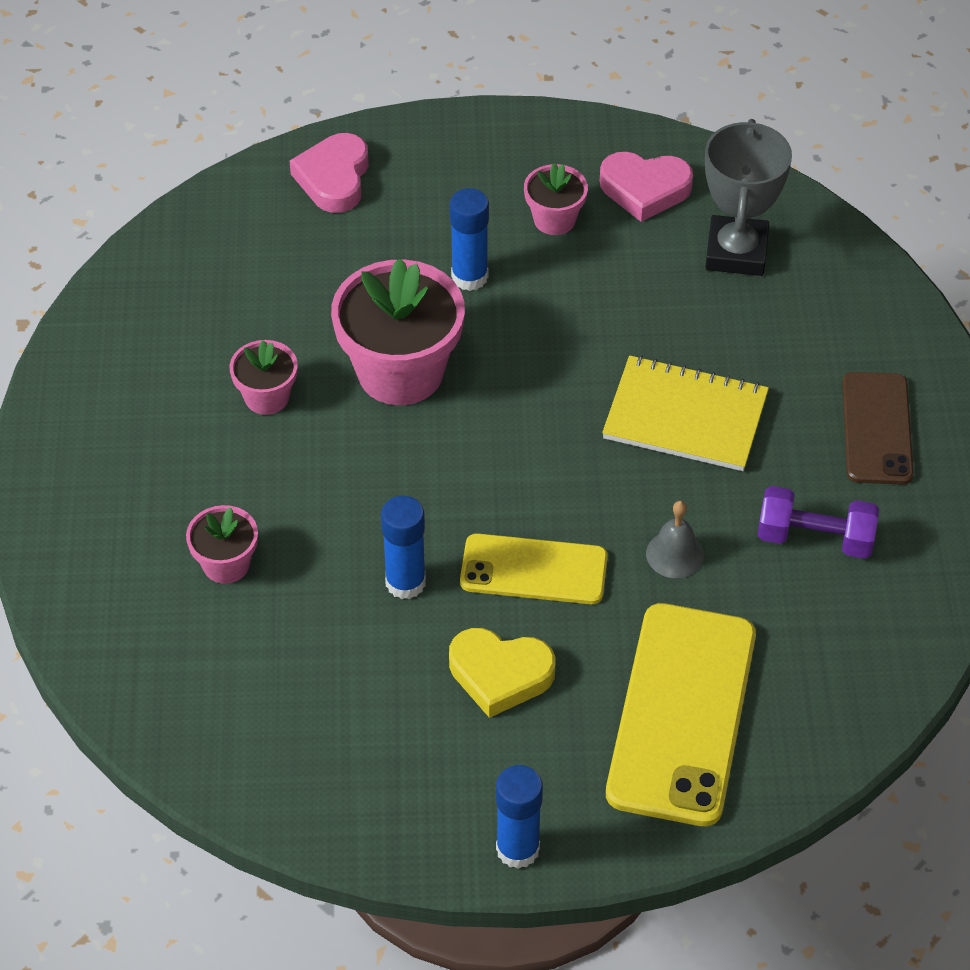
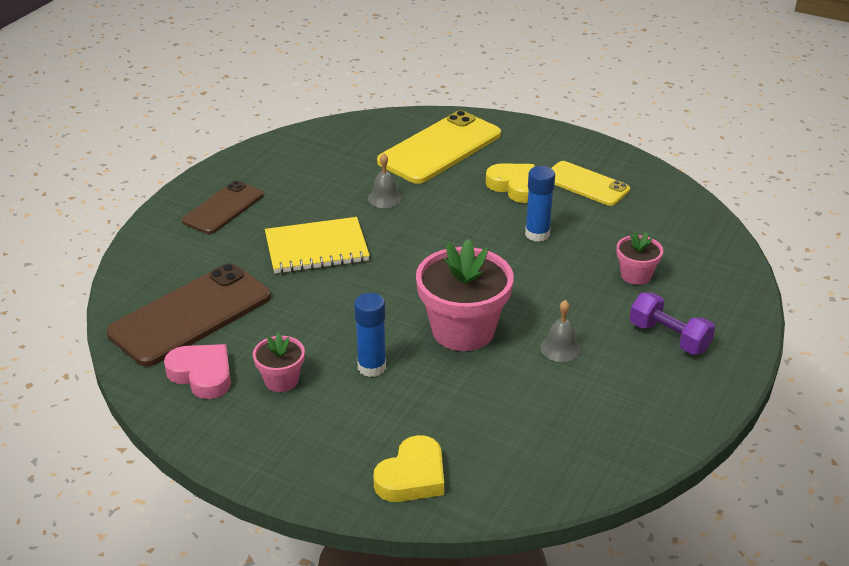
camera: 150 degrees left, 15 degrees down
(267, 397) = (560, 348): pink flower pot -> grey bell
(334, 178) = (412, 476): pink heart -> yellow heart
(517, 849) = (554, 135): blue glue stick -> none
(533, 570) = (463, 216): yellow phone -> yellow phone (585, 184)
(685, 417) = (316, 248): yellow notebook -> yellow notebook turned 60 degrees counterclockwise
(736, 252) = (190, 315): grey trophy -> brown phone
(815, 538) = (308, 181): purple dumbbell -> purple dumbbell (669, 337)

